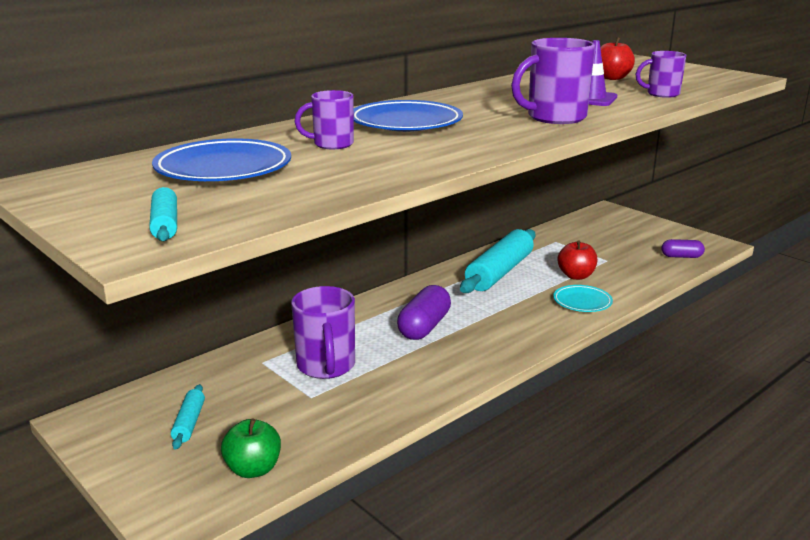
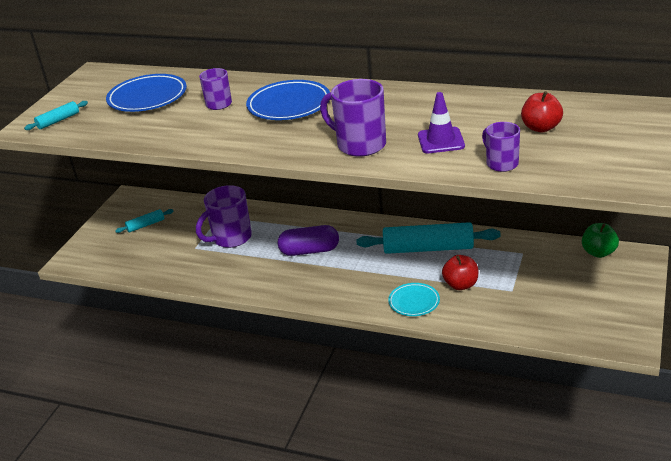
camera: 65 degrees right, 10 degrees up
(253, 469) = (119, 261): green apple -> green apple (598, 252)
(681, 256) = (570, 328): purple capsule -> none

